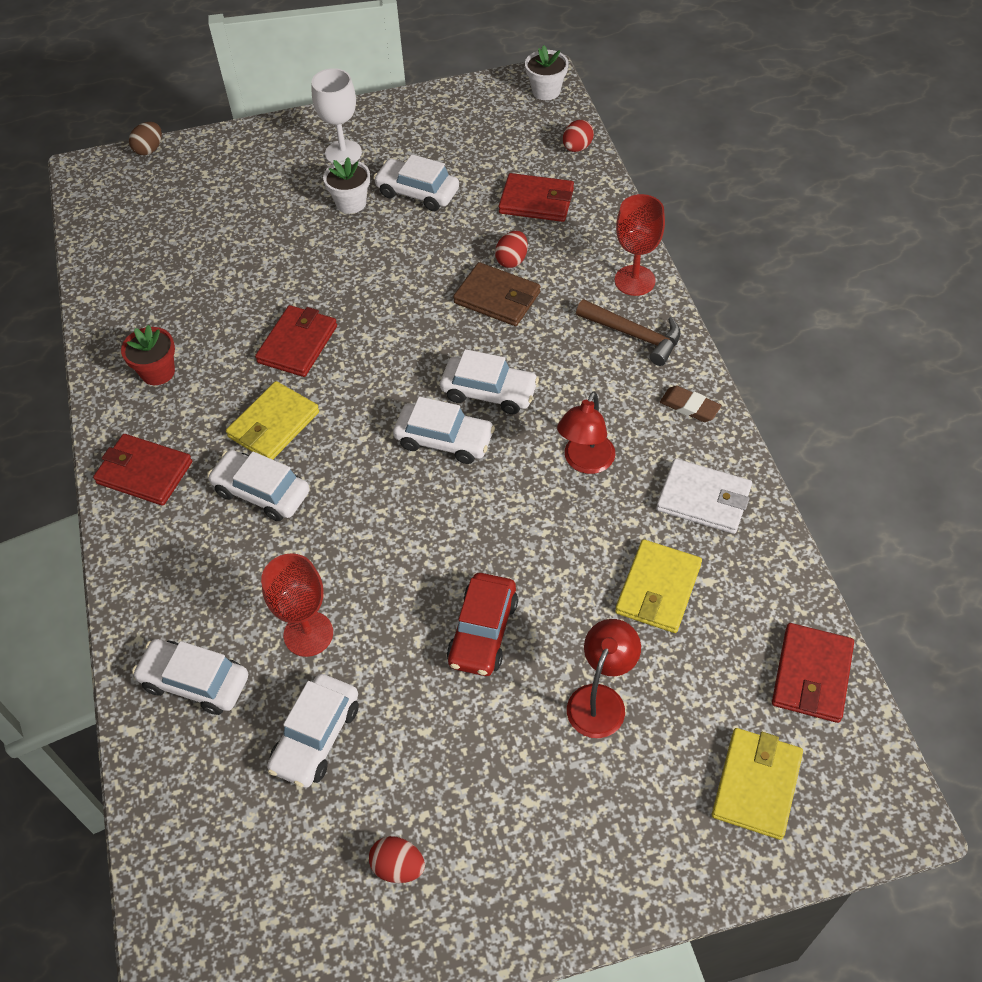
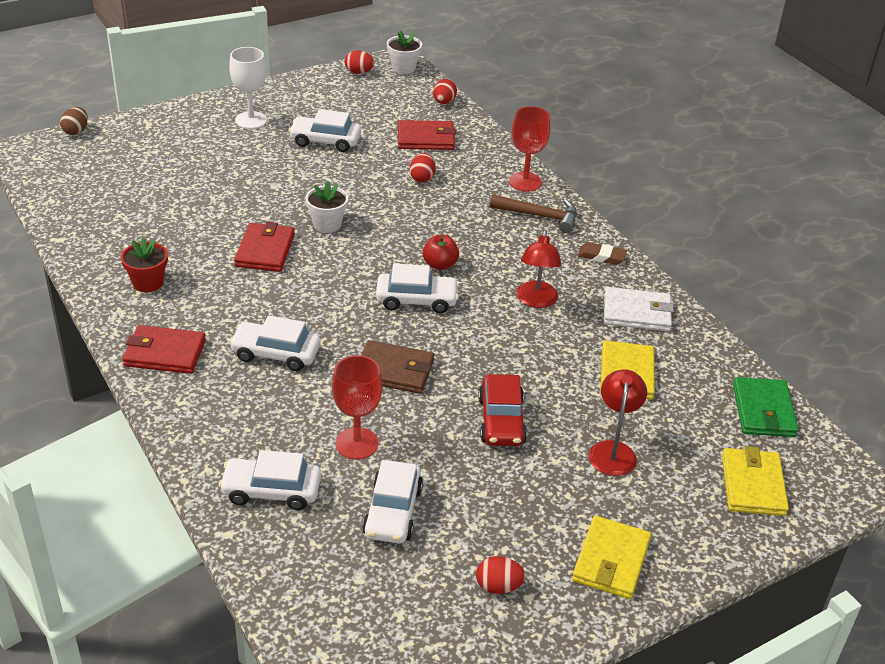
camera: 20 degrees left, 15 degrees down
(273, 425) = (267, 307): yellow wallet -> yellow wallet (611, 560)
(351, 203) = (271, 152): white flower pot -> white flower pot (327, 224)
(489, 392) = (440, 265): white car -> red apple
(491, 93) = (359, 72): none -> red egg
(497, 298) = (420, 203): brown wallet -> brown wallet (394, 371)
(811, 675) = (763, 411): red wallet -> green wallet

